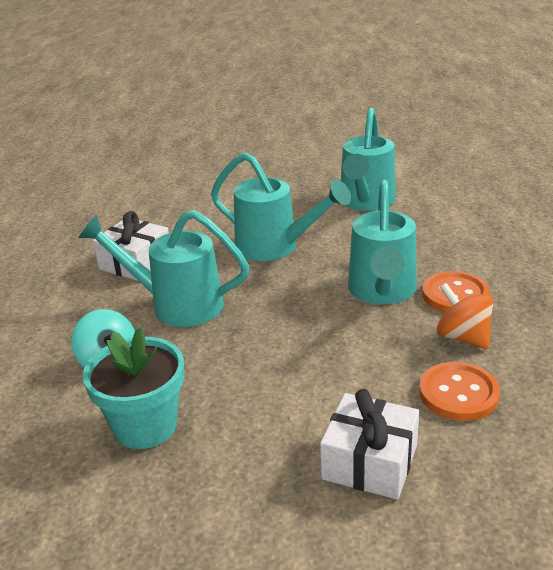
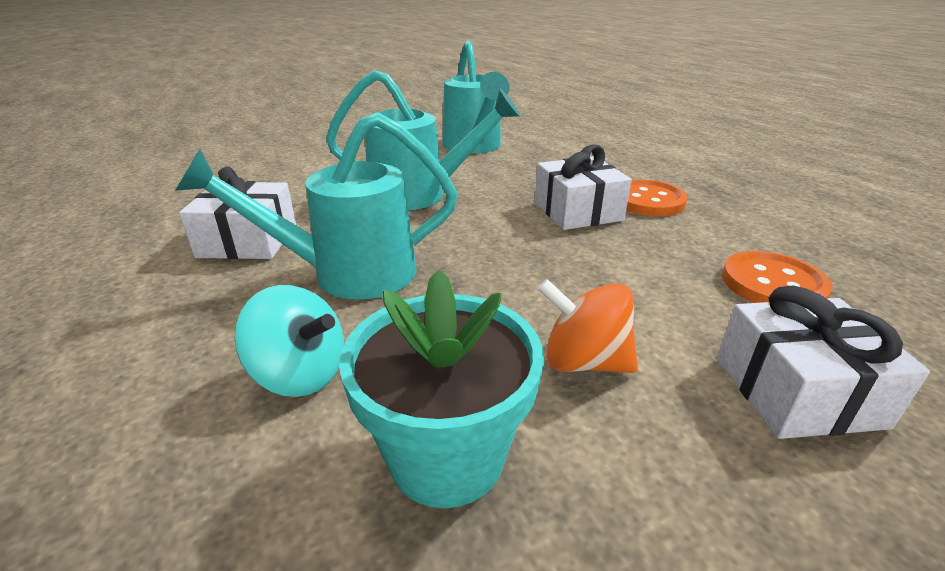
camera: 30 degrees left, 0 degrees up
(382, 292) = (577, 211): turquoise watering can -> white gift
(463, 337) = (703, 232): orange spinning top -> orange spinning top (584, 361)

